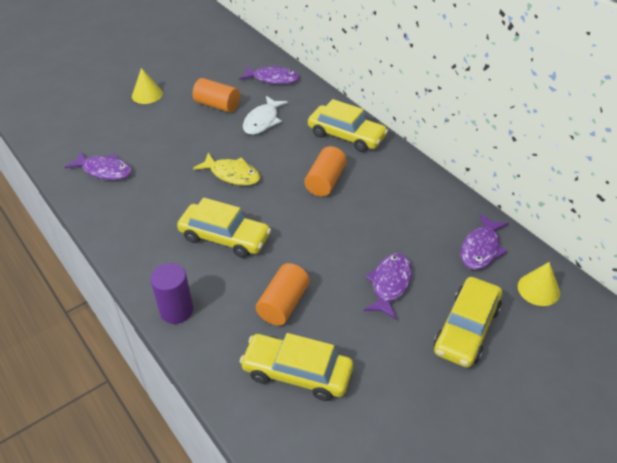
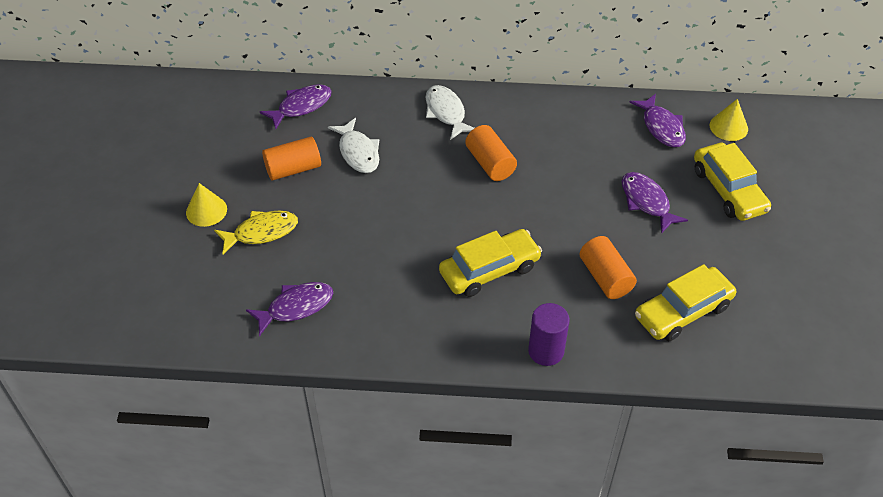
camera: 50 degrees left, 5 degrees up
(232, 174) = (411, 217): yellow fish -> yellow fish (261, 232)
(346, 136) = (446, 112): yellow car -> white fish

